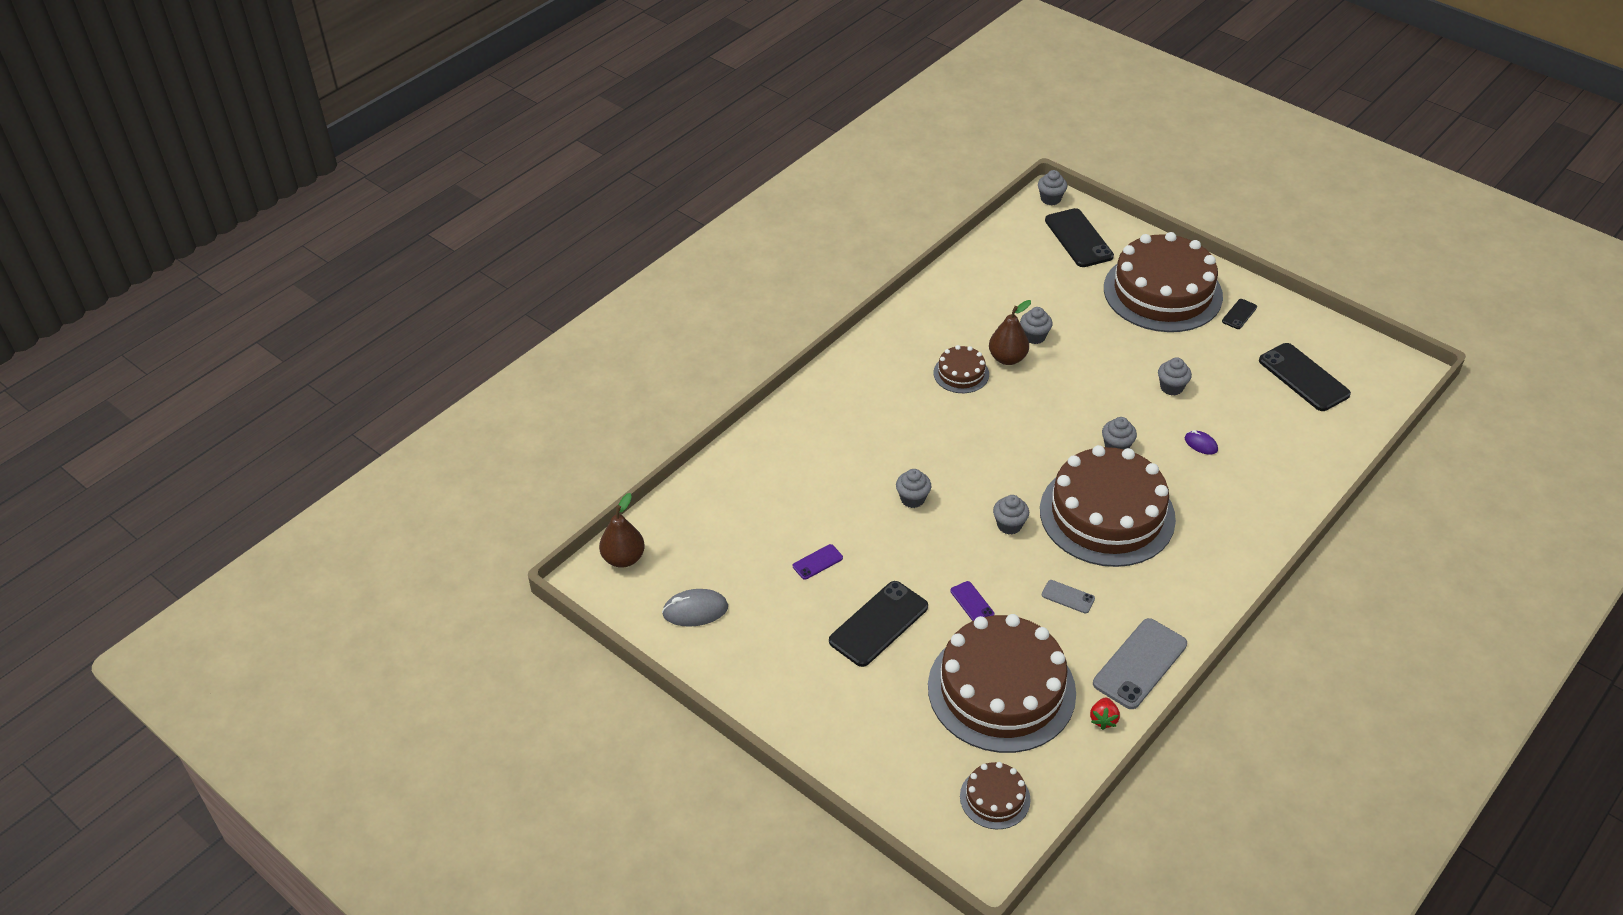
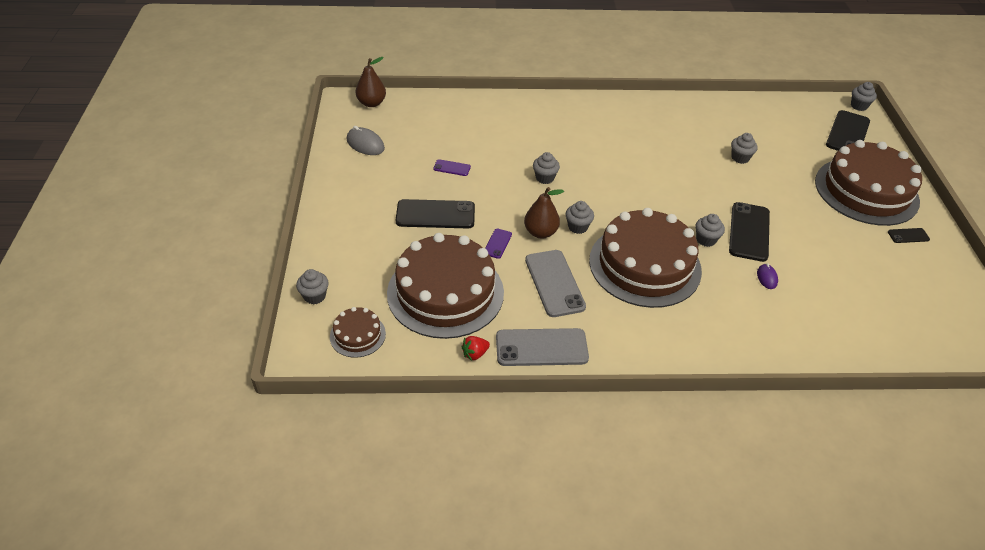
camera: 45 degrees right, 0 degrees up
(961, 373) = (666, 145): brown cake -> none
(1007, 358) = (706, 157): brown pear -> brown pear (540, 232)
(1068, 597) = (554, 283): grey phone -> grey phone, size x2.06
(1171, 387) = (793, 238): grey cupcake -> grey cupcake (314, 296)
(1303, 377) = (906, 298): black phone -> black phone (749, 232)

